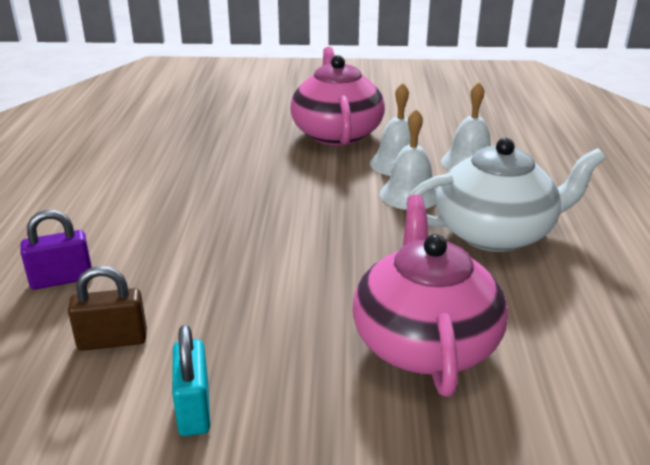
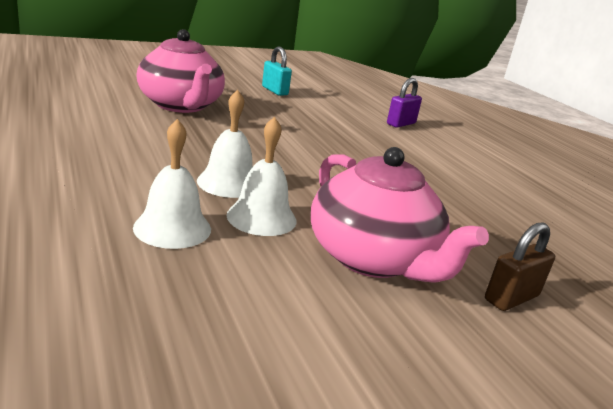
camera: 150 degrees right, 5 degrees down
(112, 340) = (337, 106): brown padlock -> brown padlock (511, 298)
(496, 233) = (137, 155): white teapot -> none

